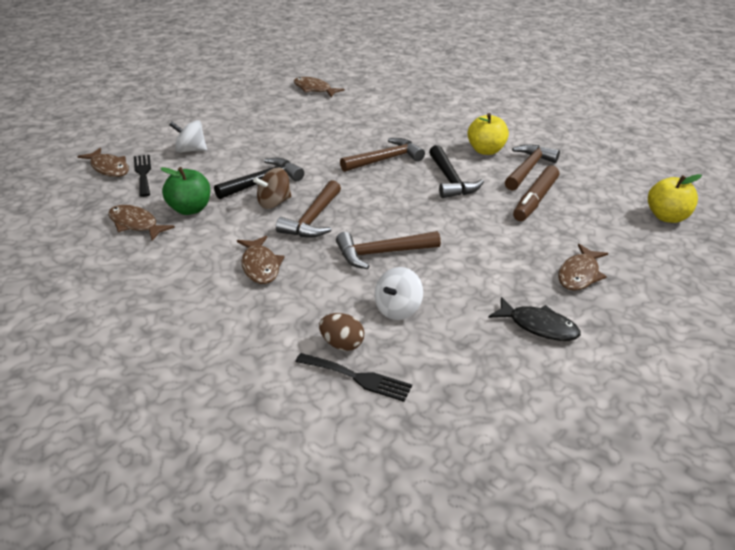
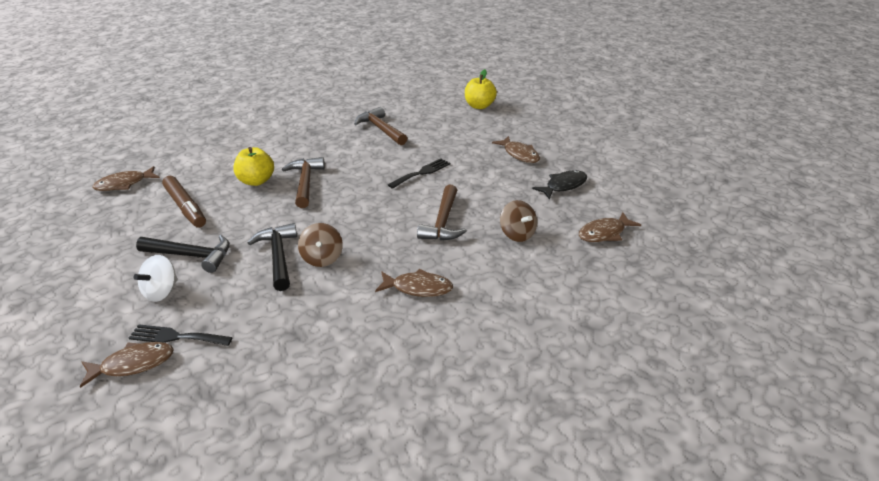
camera: 65 degrees left, 0 degrees up
(135, 224) = (283, 358): brown fish -> brown fish (604, 233)
(189, 209) = (286, 314): green apple -> none
(312, 219) = (368, 243): brown hammer -> none
(341, 344) = (544, 270): brown egg -> none
(358, 378) = (584, 272): black fork -> black fork (422, 173)
(397, 309) = (517, 234): white spinning top -> brown spinning top
(450, 180) = (367, 163): black hammer -> black hammer (192, 256)
(486, 151) = (338, 136): yellow apple -> yellow apple (256, 181)
(535, 200) = (423, 140): brown marker -> brown marker (185, 207)

